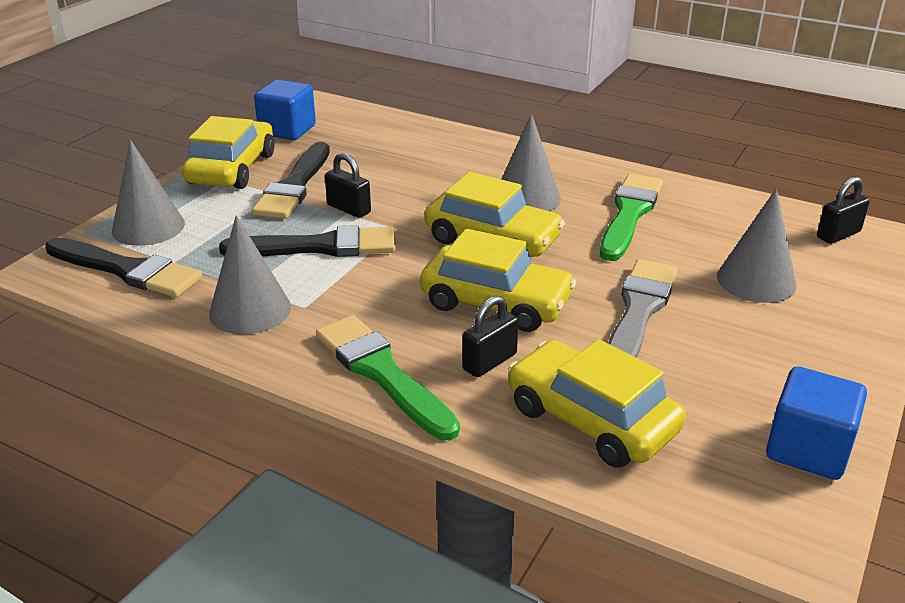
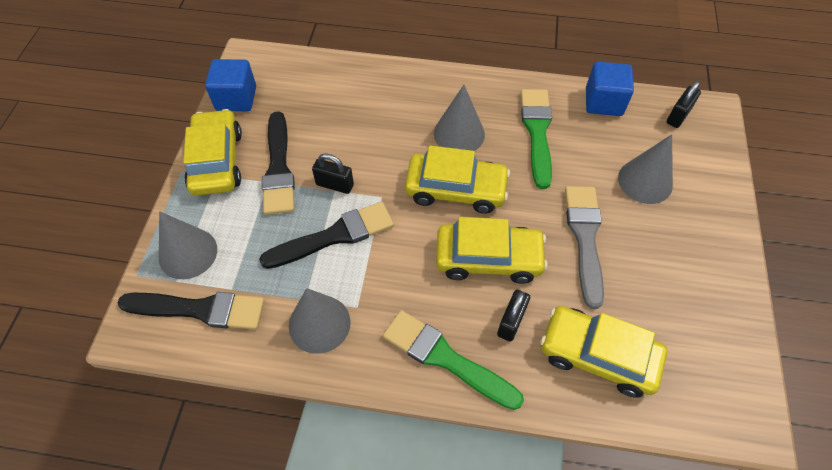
camera: 20 degrees left, 25 degrees up
(808, 449) = (731, 337): blue cube -> blue cube (603, 102)

